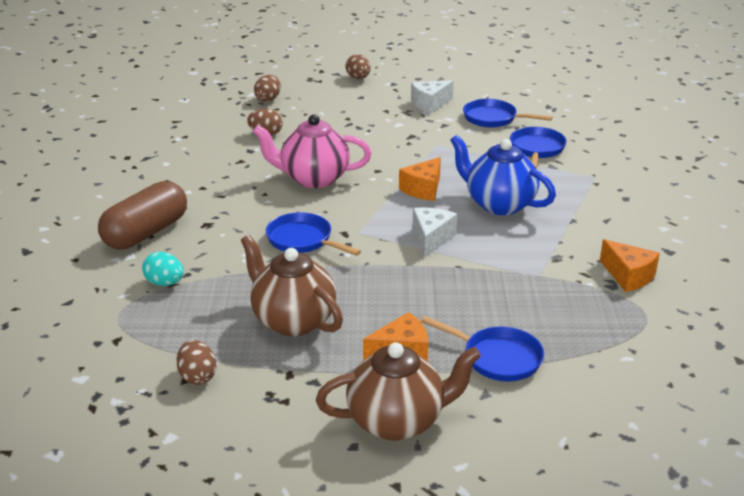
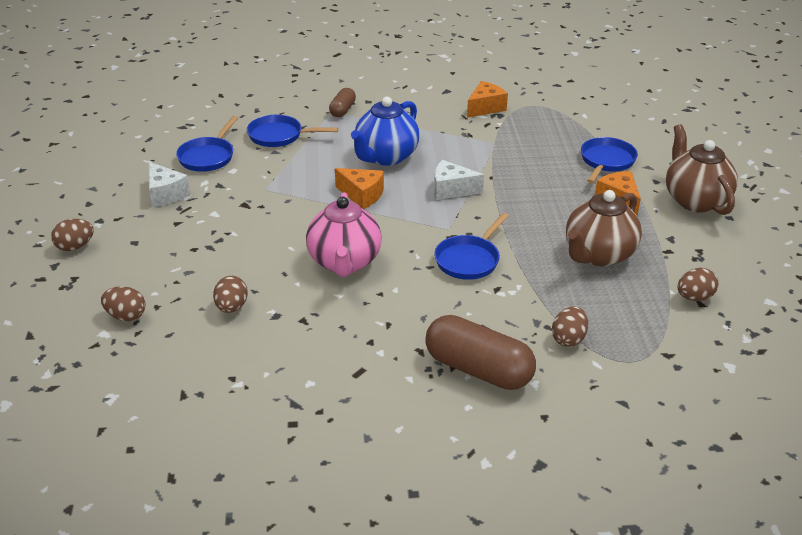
camera: 95 degrees left, 5 degrees up
(165, 283) = (568, 339): turquoise egg -> brown egg
(599, 183) = (342, 110): none -> brown capsule

